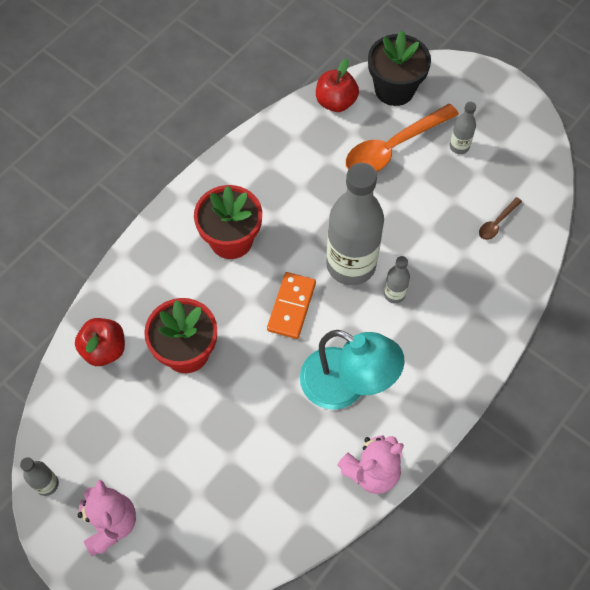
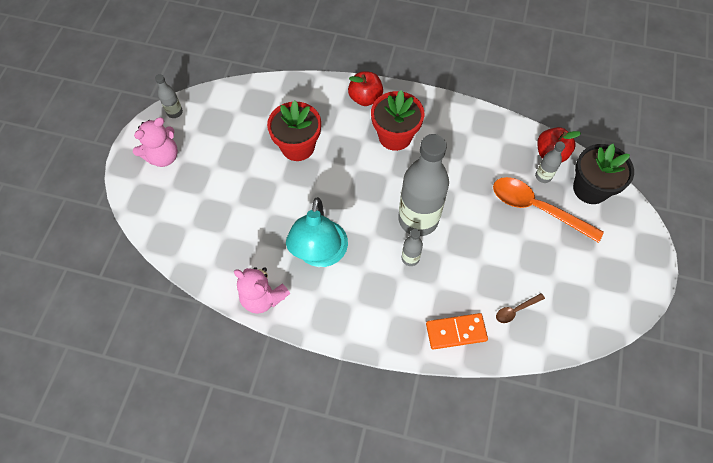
camera: 65 degrees right, 0 degrees up
(104, 349) = (276, 101): red apple -> red apple (365, 98)
(291, 306) = (363, 195): orange domino -> orange domino (456, 332)
(459, 146) = (569, 255): grey bottle -> grey bottle (543, 176)
(497, 223) = (516, 310): brown spoon -> brown spoon turned 45 degrees counterclockwise

